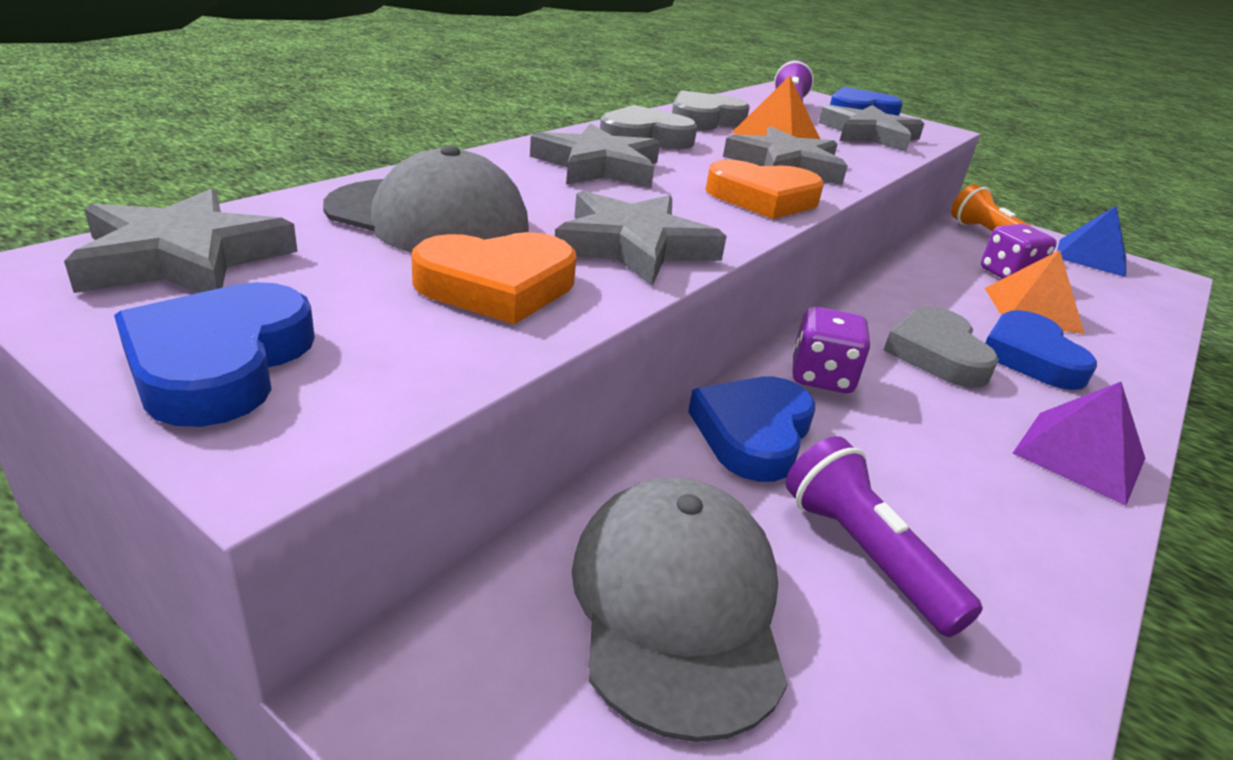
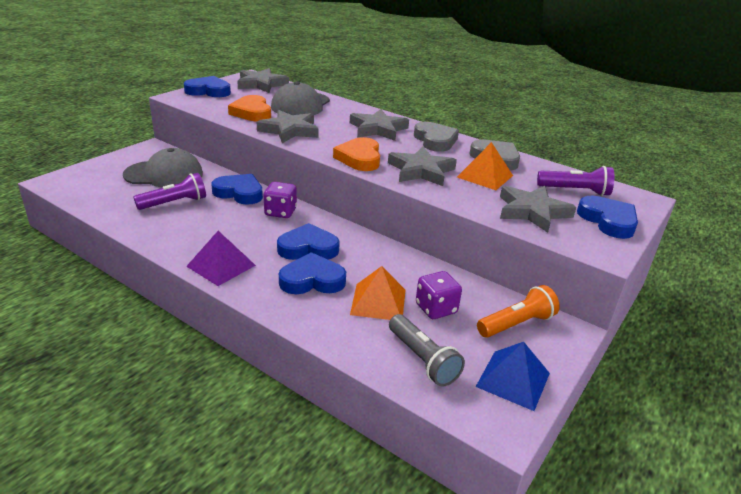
camera: 90 degrees right, 0 degrees up
(937, 354) = (308, 248): grey heart -> blue heart
(1117, 298) = (422, 360): none -> grey flashlight

